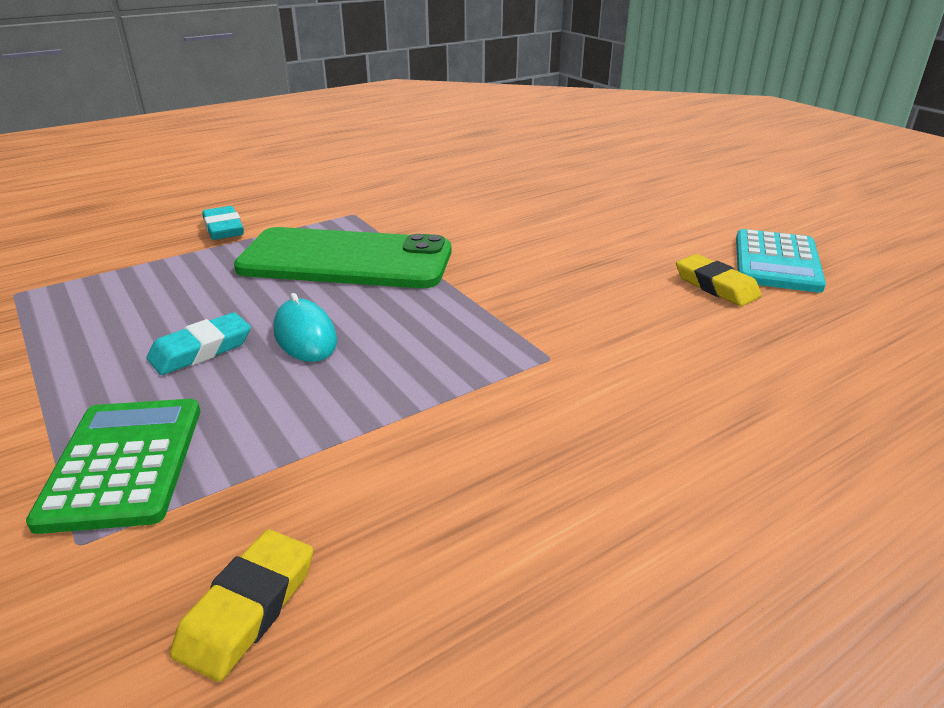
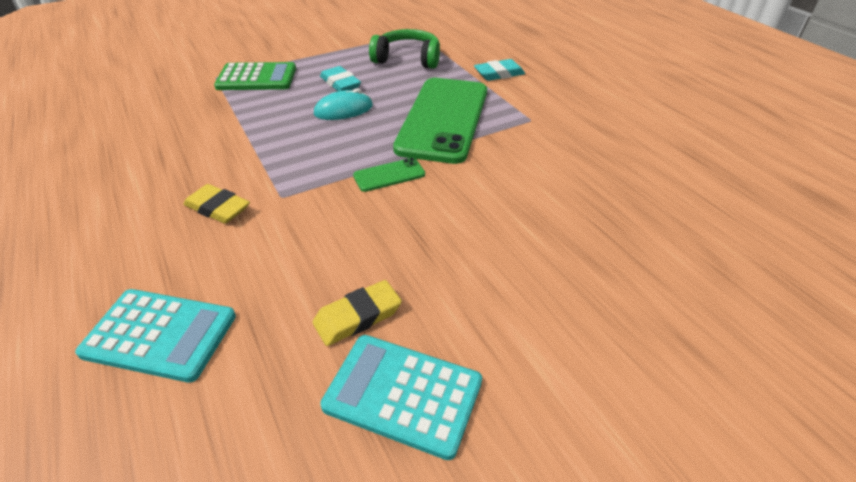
camera: 95 degrees right, 10 degrees up
(131, 294) = (407, 59): none -> green headphones
(248, 608) = (157, 110): yellow eraser -> yellow eraser (218, 208)
(483, 287) = (389, 175): none -> green phone
(832, 396) = (160, 335): none -> turquoise calculator

